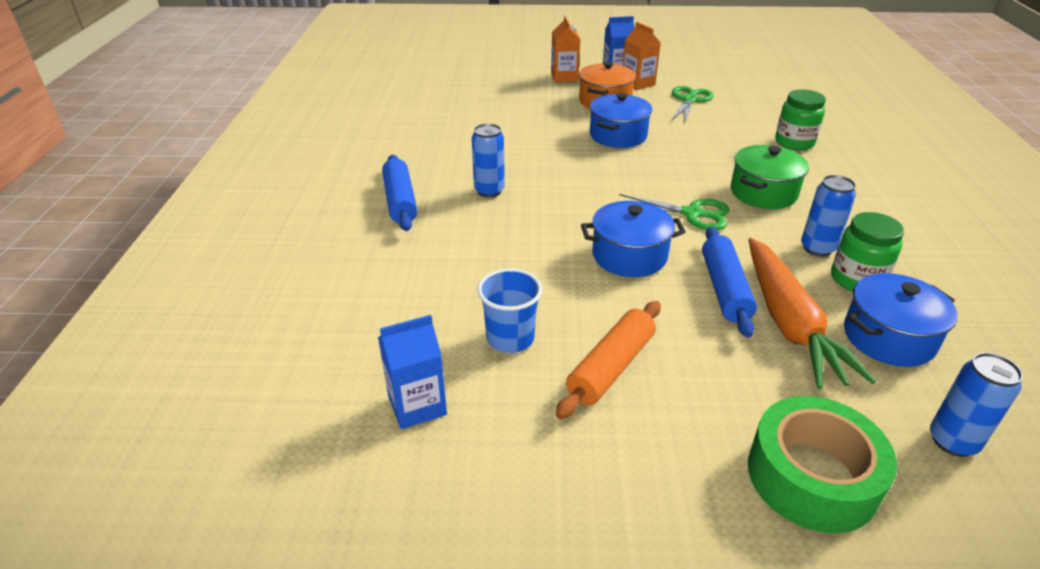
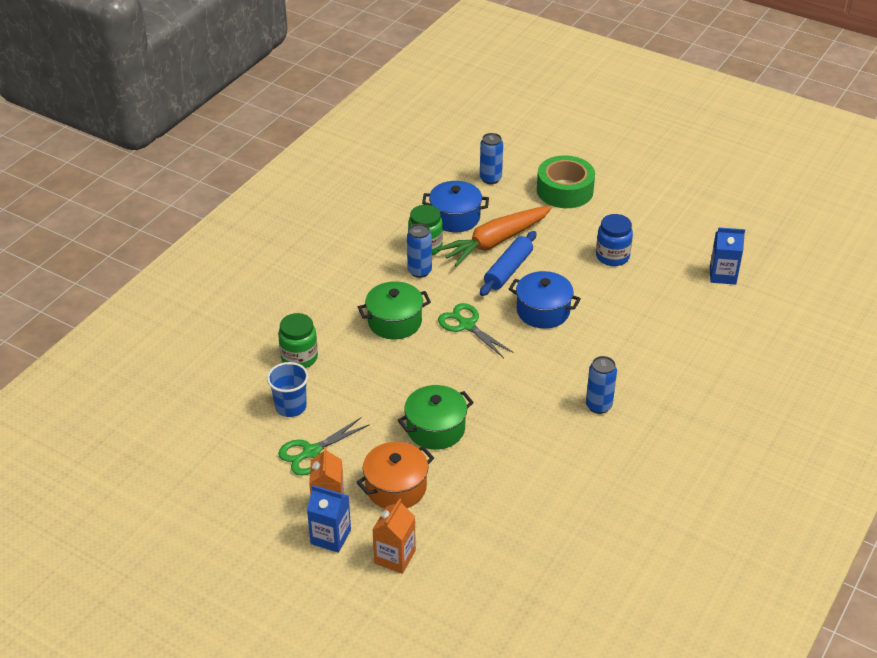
camera: 150 degrees left, 5 degrees up
(400, 201) = (676, 423): blue rolling pin -> none
(510, 338) = (655, 289): blue cup -> blue cup (290, 407)
(611, 367) = (612, 256): orange rolling pin -> blue jar
(618, 135) = (435, 429): blue pot -> green pot
(788, 322) = (495, 242): orange carrot -> orange carrot turned 150 degrees counterclockwise

